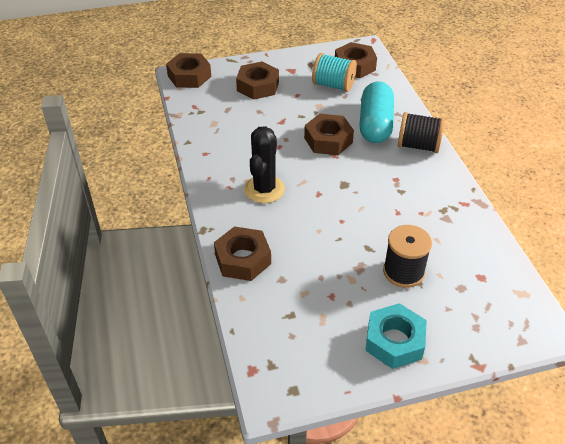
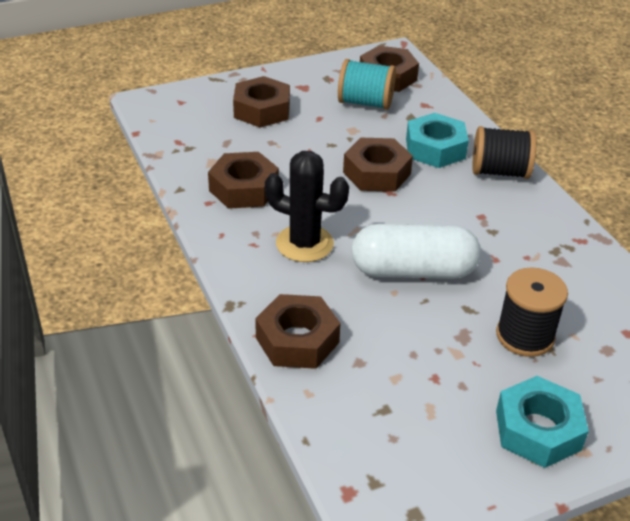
camera: 10 degrees left, 5 degrees down
(189, 76) = (162, 103): brown nut -> brown nut (244, 189)
(264, 189) = (304, 244): black cactus -> black cactus turned 75 degrees counterclockwise
(336, 216) = (413, 271): none -> white capsule
(375, 124) = (435, 148): turquoise capsule -> turquoise nut

